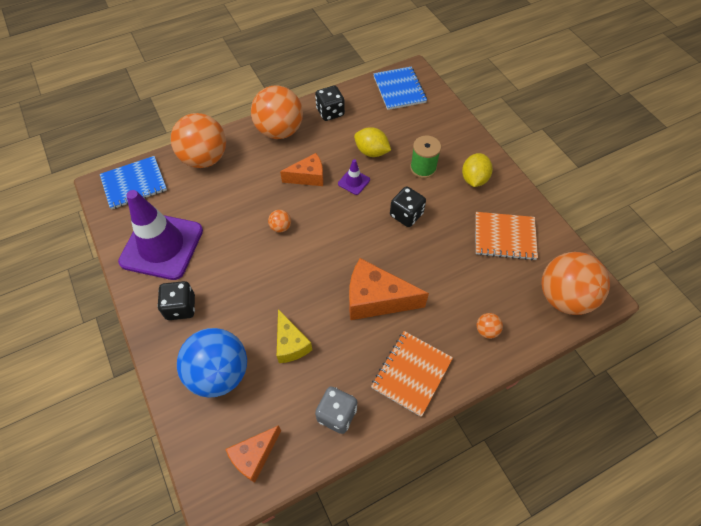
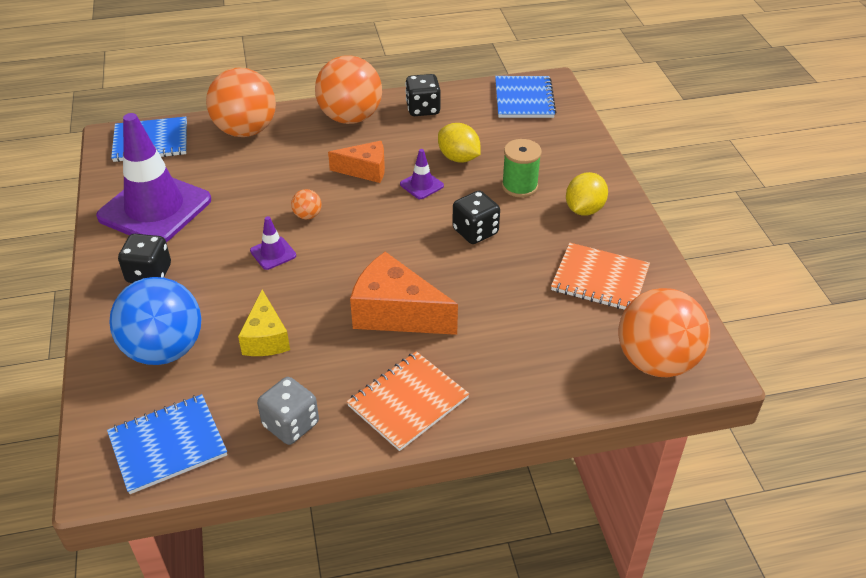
camera: 15 degrees right, 15 degrees down
(254, 456) = (168, 445): orange cheese -> blue notebook
(268, 267) = (273, 253): none -> purple traffic cone
(486, 330) = (530, 376): orange ball -> none

